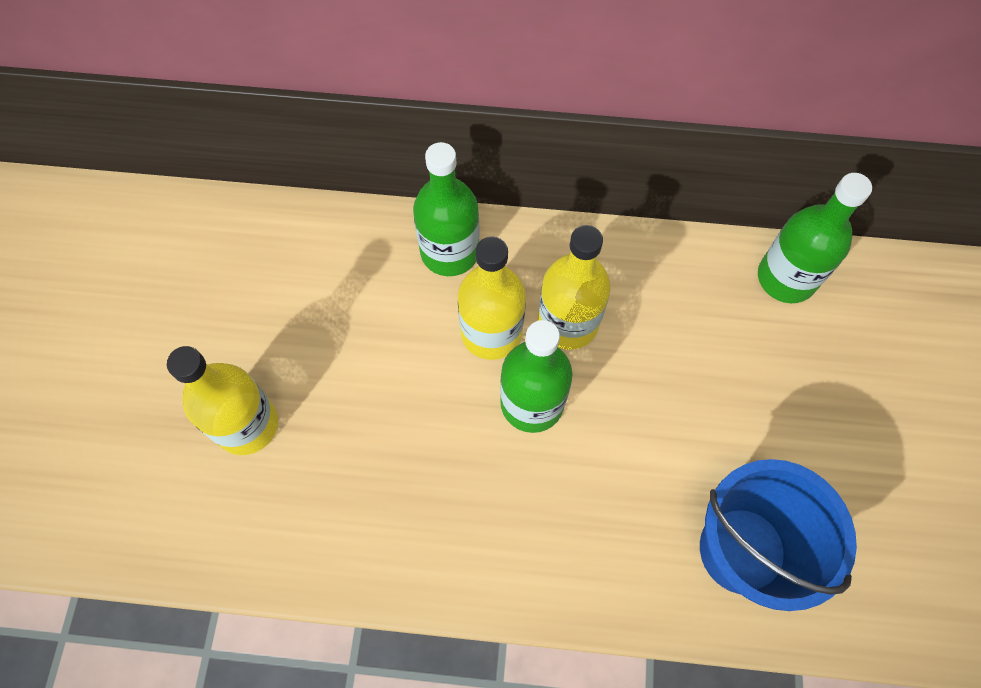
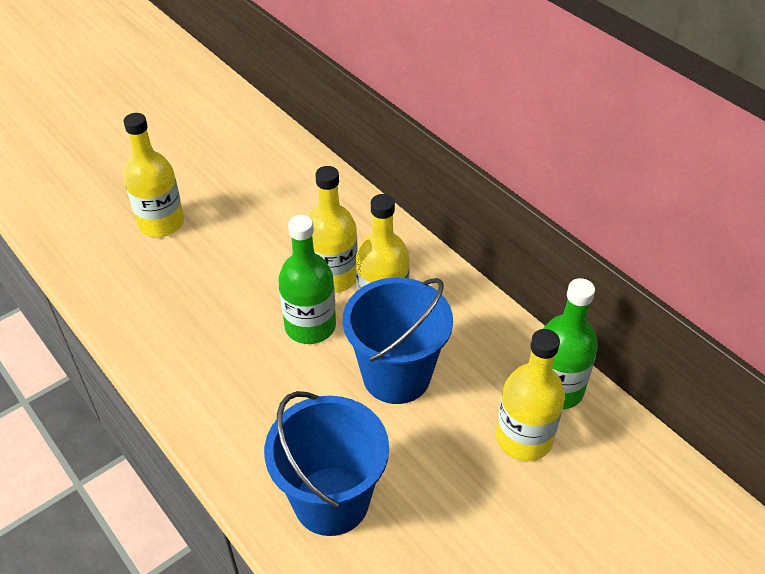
camera: 45 degrees right, 20 degrees down
(450, 252) = (361, 224): green bottle -> none
(658, 383) = (396, 376): none -> blue bucket
(812, 347) = (524, 438): none -> yellow bottle

